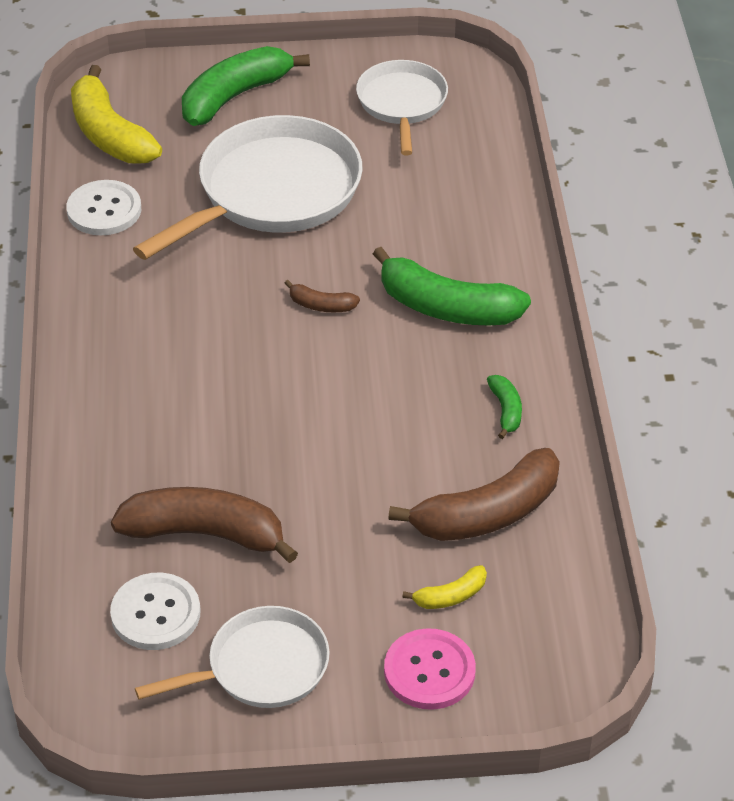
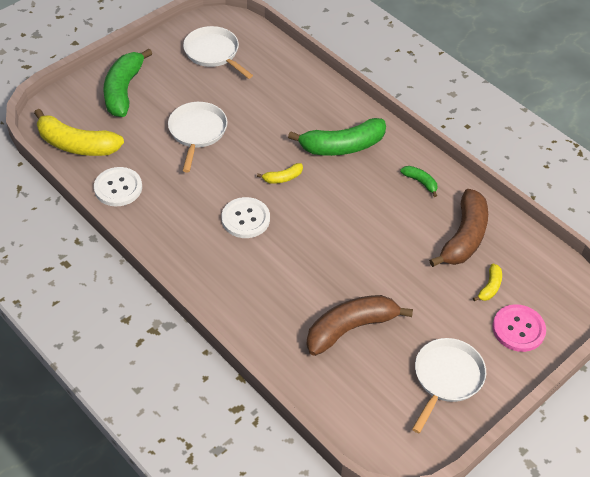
camera: 40 degrees left, 5 degrees up
(155, 613) = (370, 384): white button -> white button (245, 219)
(272, 192) = (197, 132): white pan -> white pan, size x0.59
(321, 305) = (282, 178): brown banana -> yellow banana

